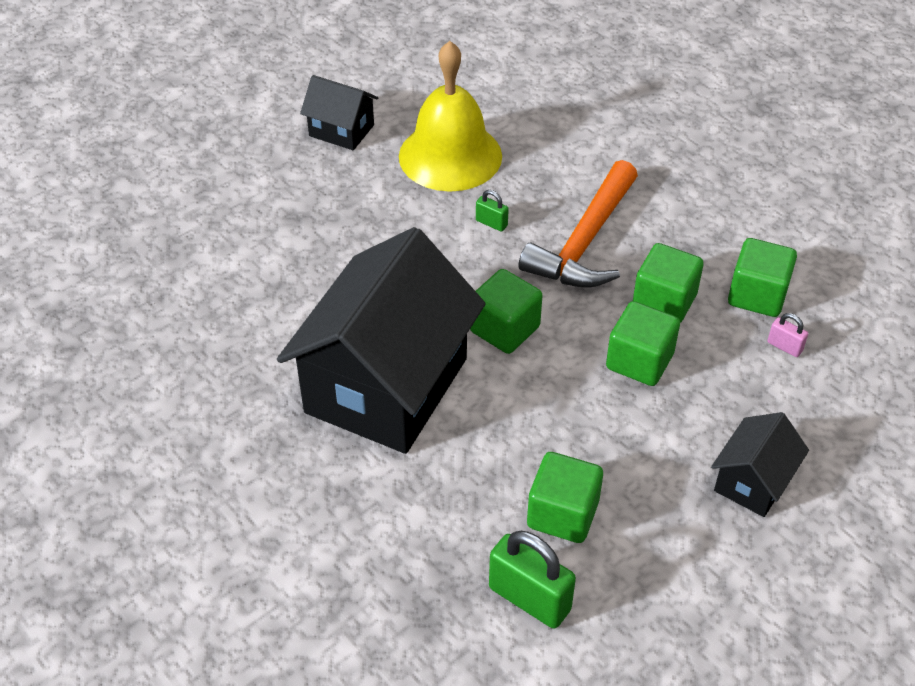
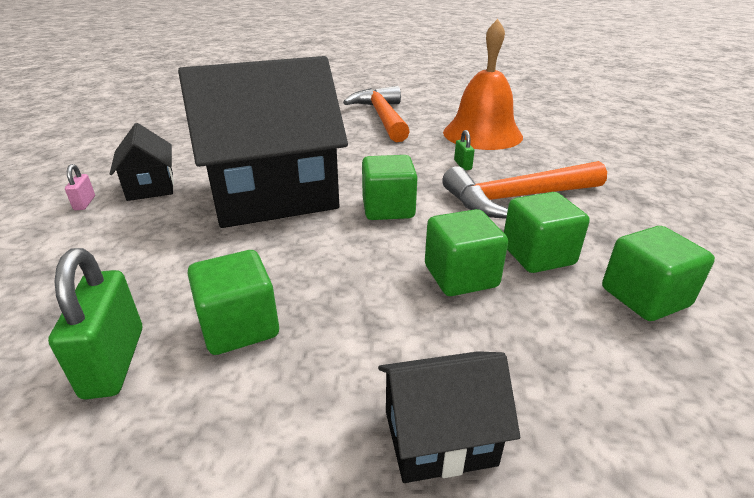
camera: 45 degrees right, 15 degrees down
(308, 188) = (382, 117): none -> orange hammer
(341, 130) = (435, 108): black house -> black house (150, 186)
(450, 156) = (482, 134): yellow bell -> orange bell
(784, 346) = (632, 349): pink padlock -> pink padlock (84, 203)

